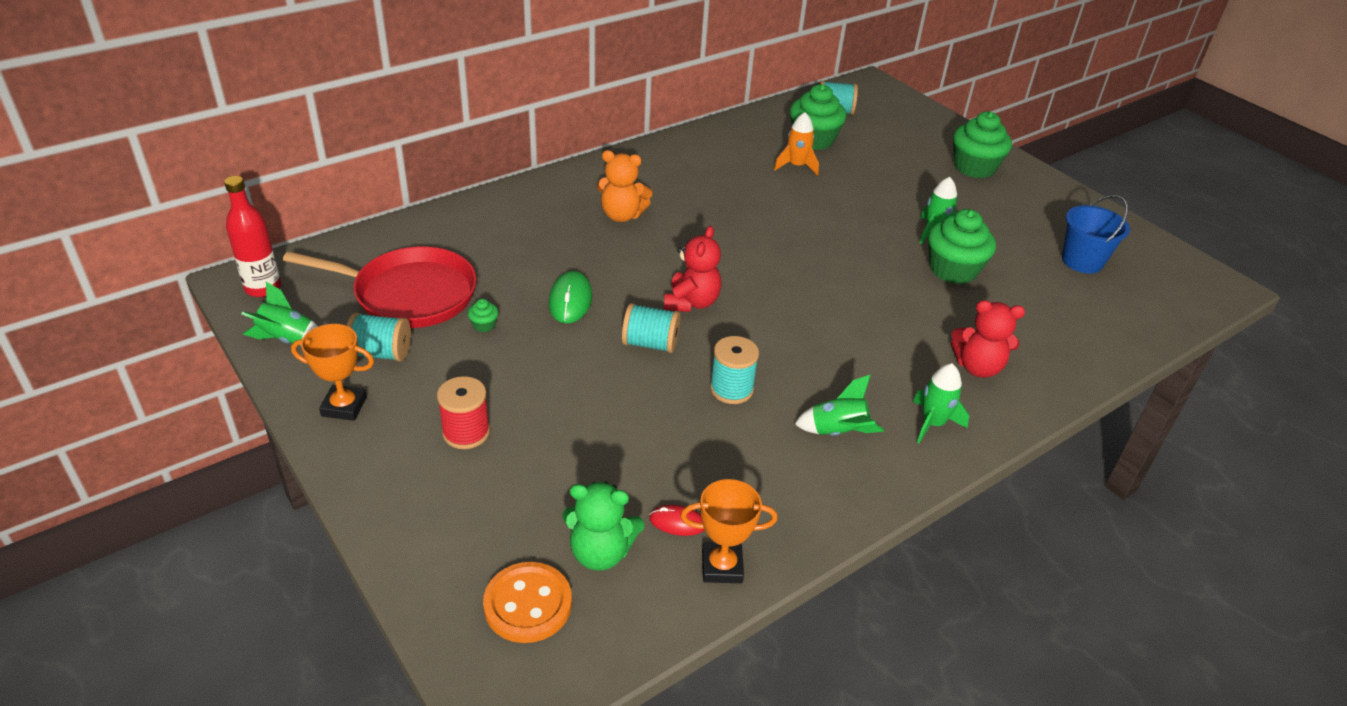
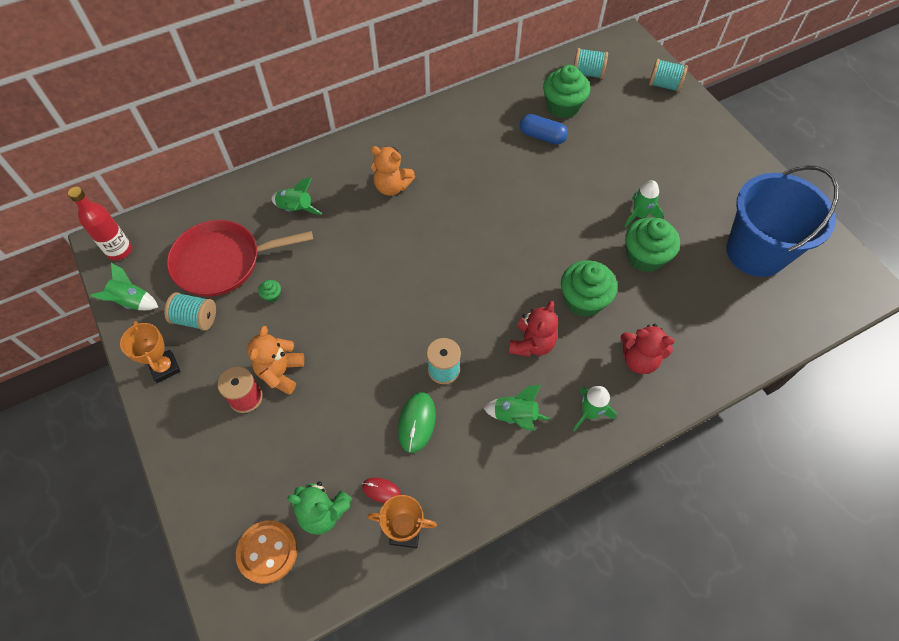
camera: 10 degrees right, 20 degrees up
(344, 406) = (165, 368): orange trophy -> orange trophy turned 45 degrees clockwise
(409, 294) = (222, 262): red pan -> red pan turned 150 degrees clockwise
(501, 240) = (296, 209): none -> green rocket
(510, 403) = (280, 372): none -> orange teddy bear
(570, 300) = (339, 274): green mouse -> green mouse (417, 422)
(650, 343) = (391, 321): turquoise spool -> turquoise spool (664, 85)
(691, 302) = (430, 281): red teddy bear -> red teddy bear (531, 344)
(796, 166) = (542, 136): orange rocket -> blue capsule
(974, 167) = (692, 142): green cupcake -> green cupcake (583, 300)
(1082, 261) = (755, 252): blue bucket -> blue bucket, size x1.80

